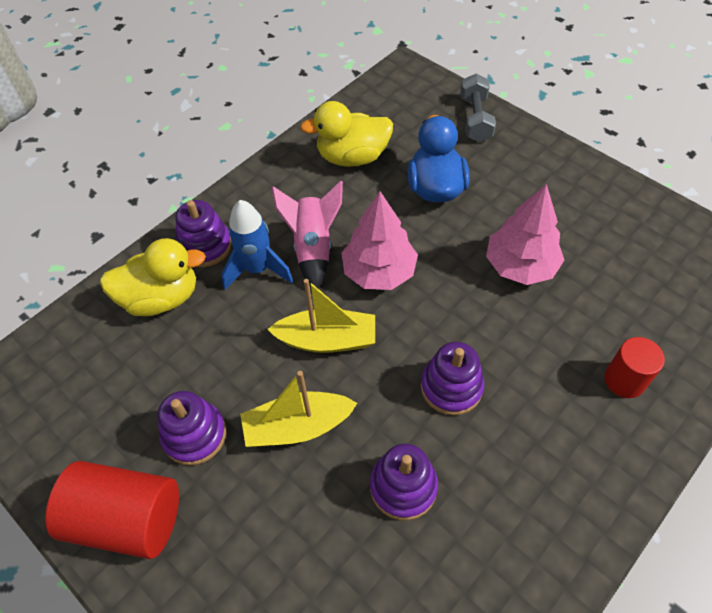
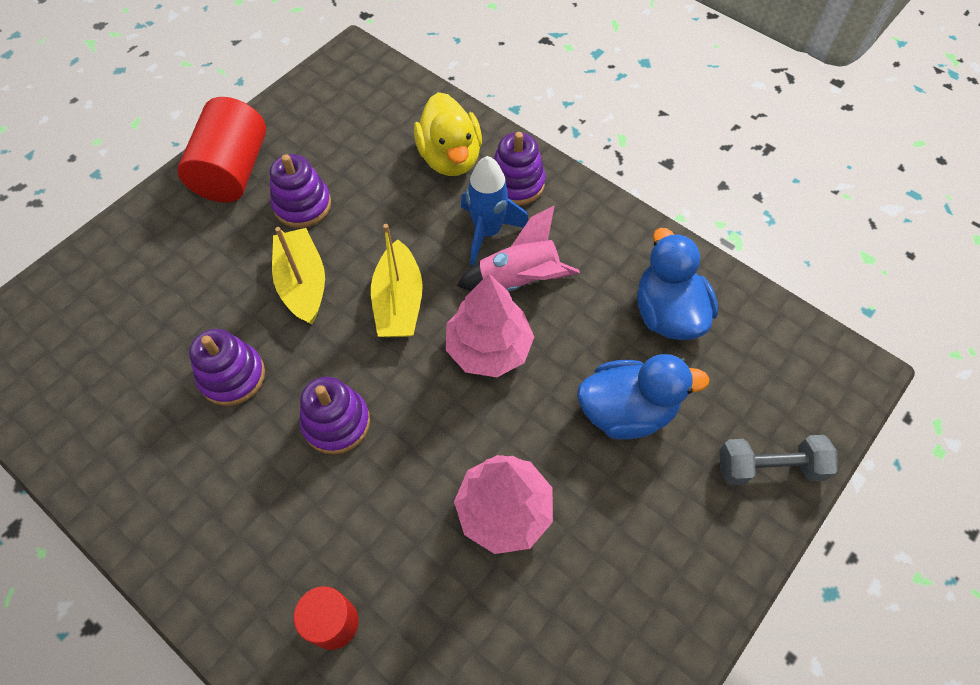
camera: 85 degrees right, 5 degrees up
(352, 157) = (668, 313): yellow duck -> blue duck

